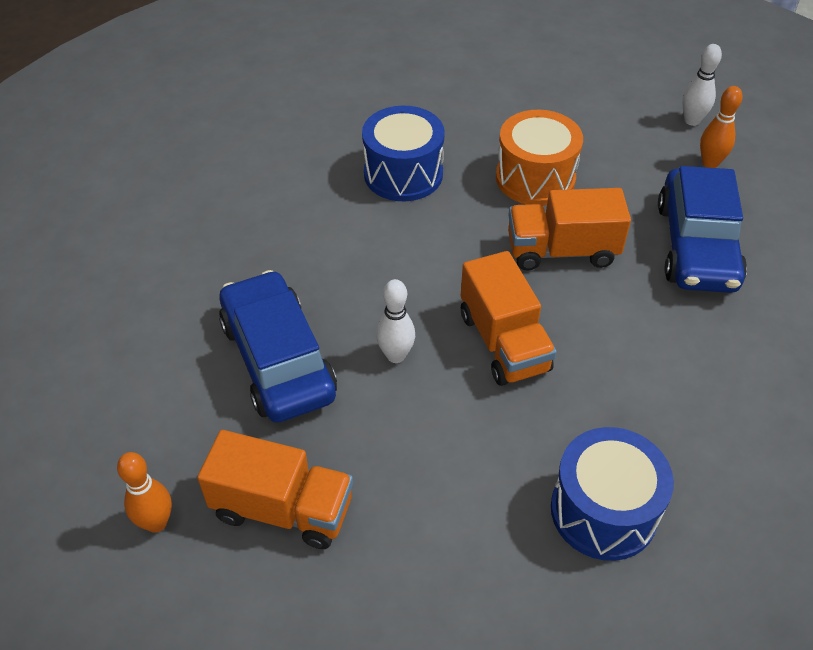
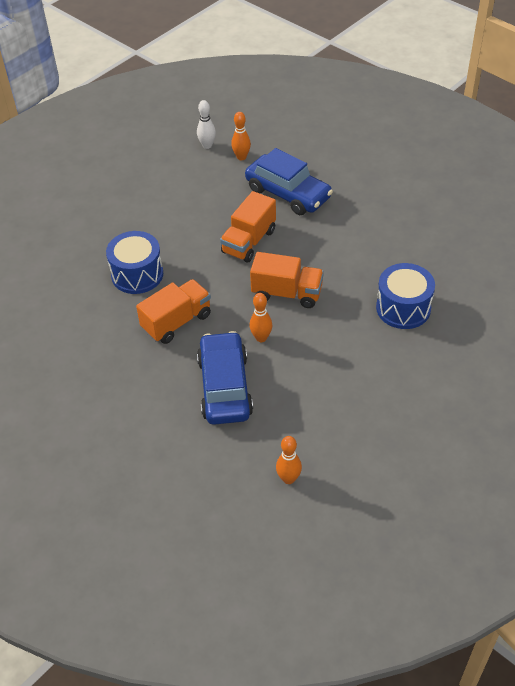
camera: 55 degrees left, 0 degrees up
(278, 360) = (224, 387): blue car -> blue car turned 75 degrees clockwise
(283, 508) = (318, 423): orange truck -> orange truck (176, 322)
(396, 355) = (261, 338): white bowling pin -> orange bowling pin
(535, 178) = (191, 224): orange drum -> none

